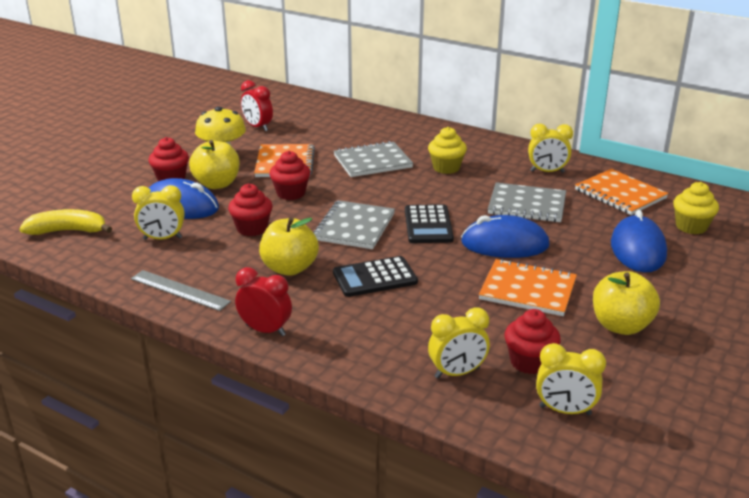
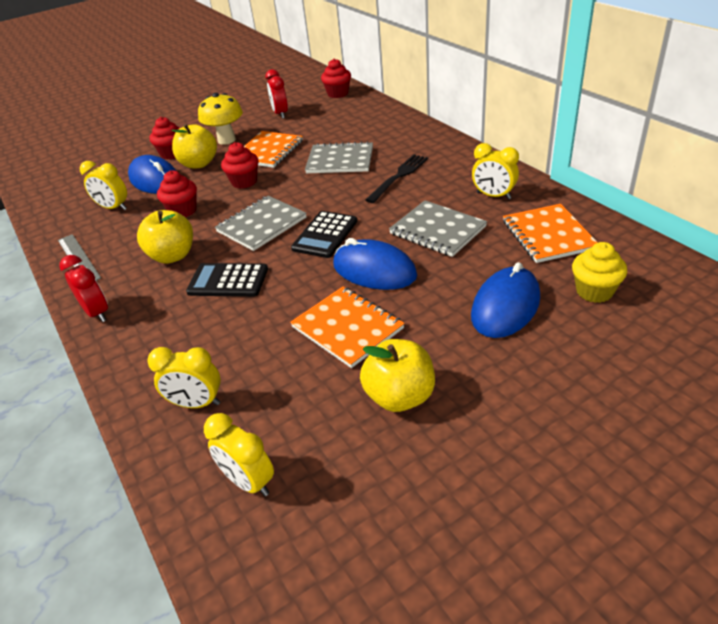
camera: 30 degrees right, 10 degrees up
(68, 231) = (62, 189): yellow banana -> none
(446, 168) = (399, 176): yellow cupcake -> black fork
(529, 362) = (270, 412): red cupcake -> red cupcake (338, 94)

